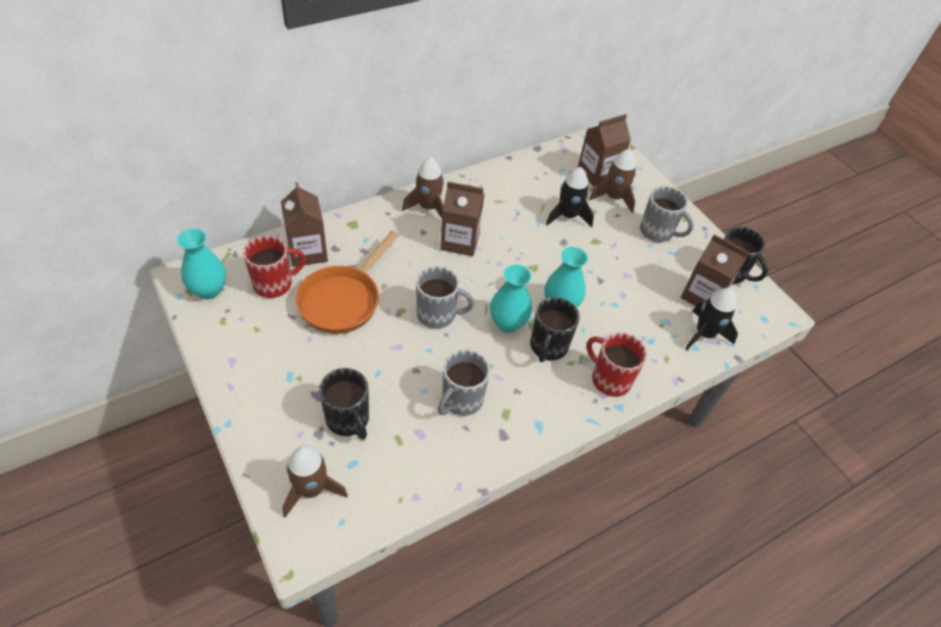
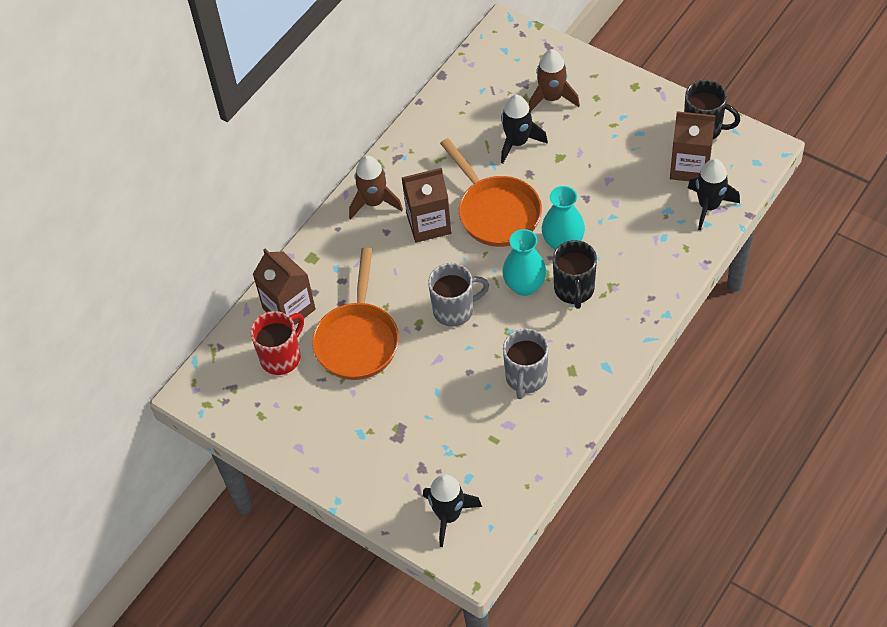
camera: 15 degrees left, 5 degrees up
(209, 290) = (225, 394): turquoise vase -> none
(311, 490) = (448, 515): brown rocket -> black rocket
(348, 419) = (439, 444): black mug -> none
(519, 257) = (496, 212): none -> orange pan
(597, 173) = (520, 76): brown carton -> none
(609, 379) = (645, 293): red mug -> none
(657, 232) = (614, 116): grey mug -> none

